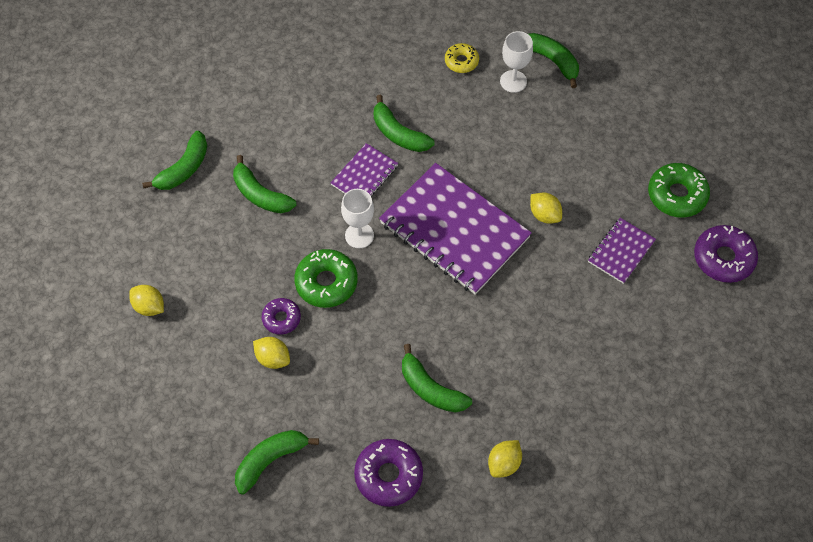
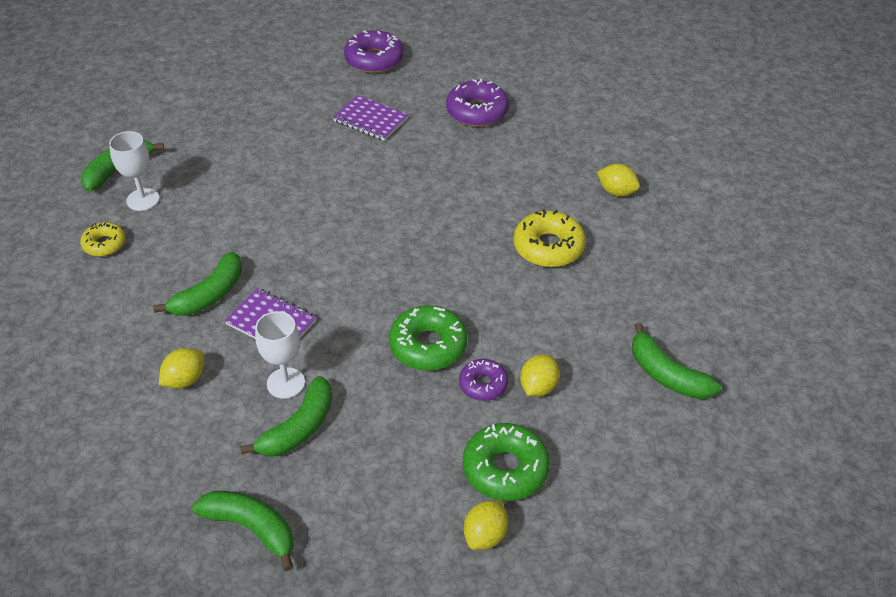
camera: 95 degrees left, 15 degrees down
(359, 235) = (359, 320): white goblet -> white goblet (286, 383)
(388, 475) = (654, 273): purple donut -> purple donut (477, 111)
(431, 389) = (548, 247): green banana -> yellow donut
(454, 230) = (350, 239): purple notebook -> none
(544, 215) = (328, 171): yellow lemon -> yellow lemon (185, 380)
(677, 195) = (303, 85): green donut -> green donut (505, 469)

